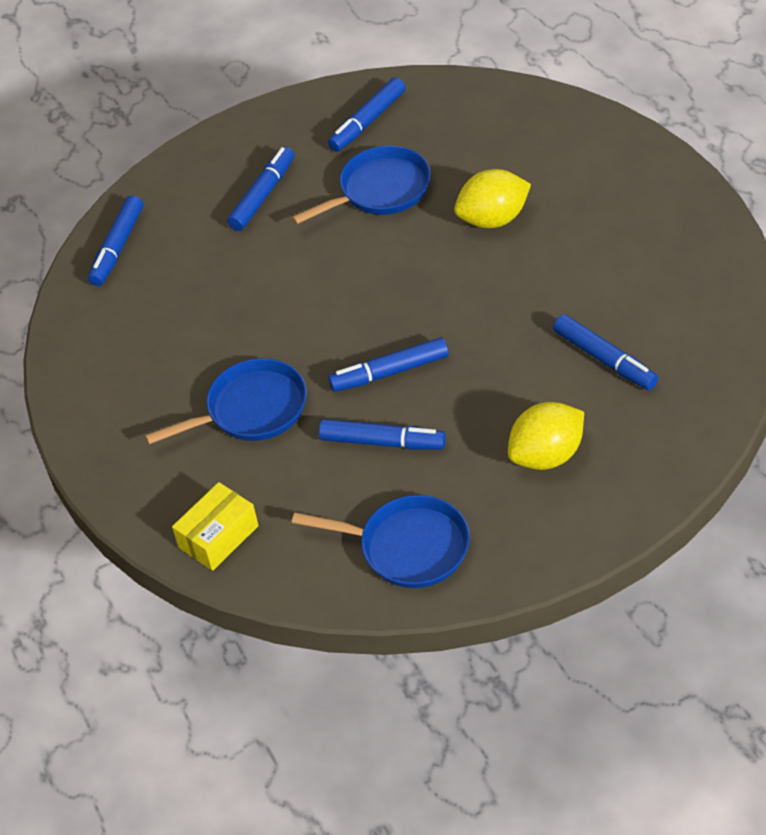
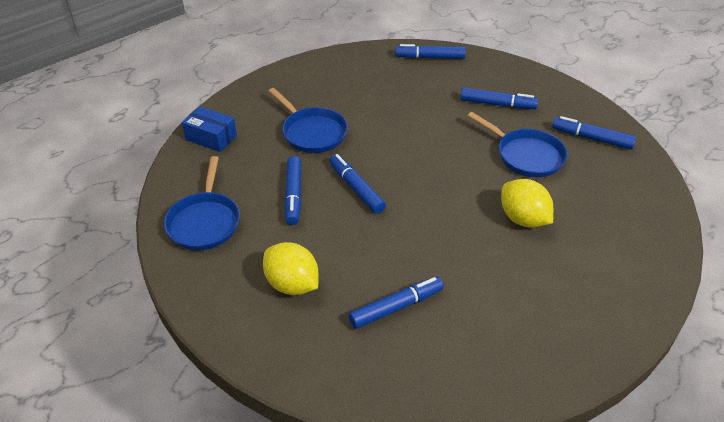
camera: 70 degrees right, 5 degrees down
(218, 537) = (211, 137): yellow box -> blue box
(604, 359) = (396, 307): blue marker -> blue marker turned 150 degrees counterclockwise

